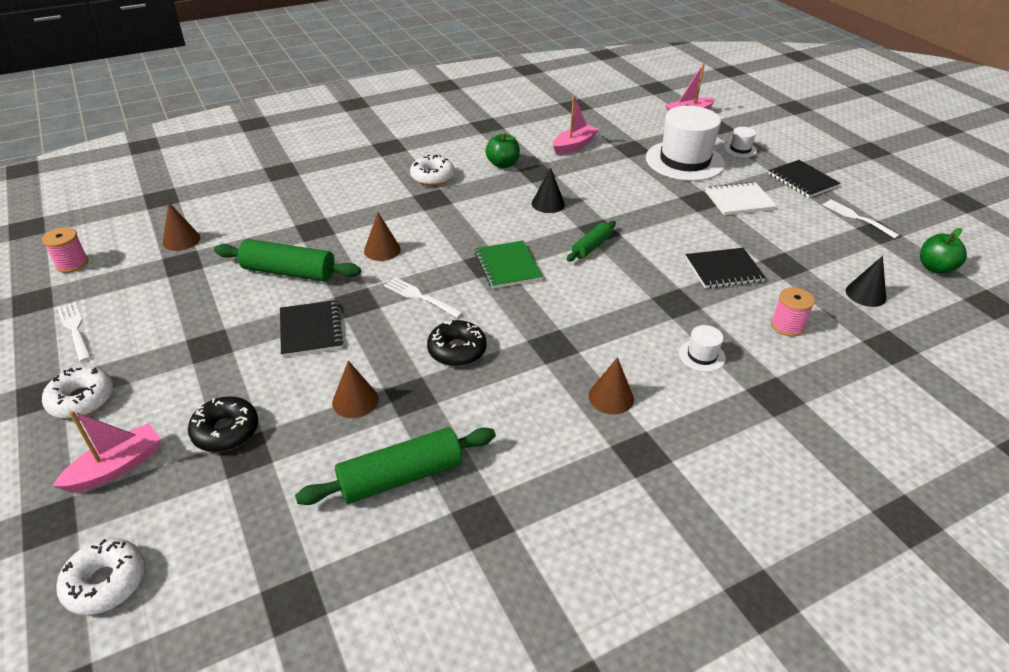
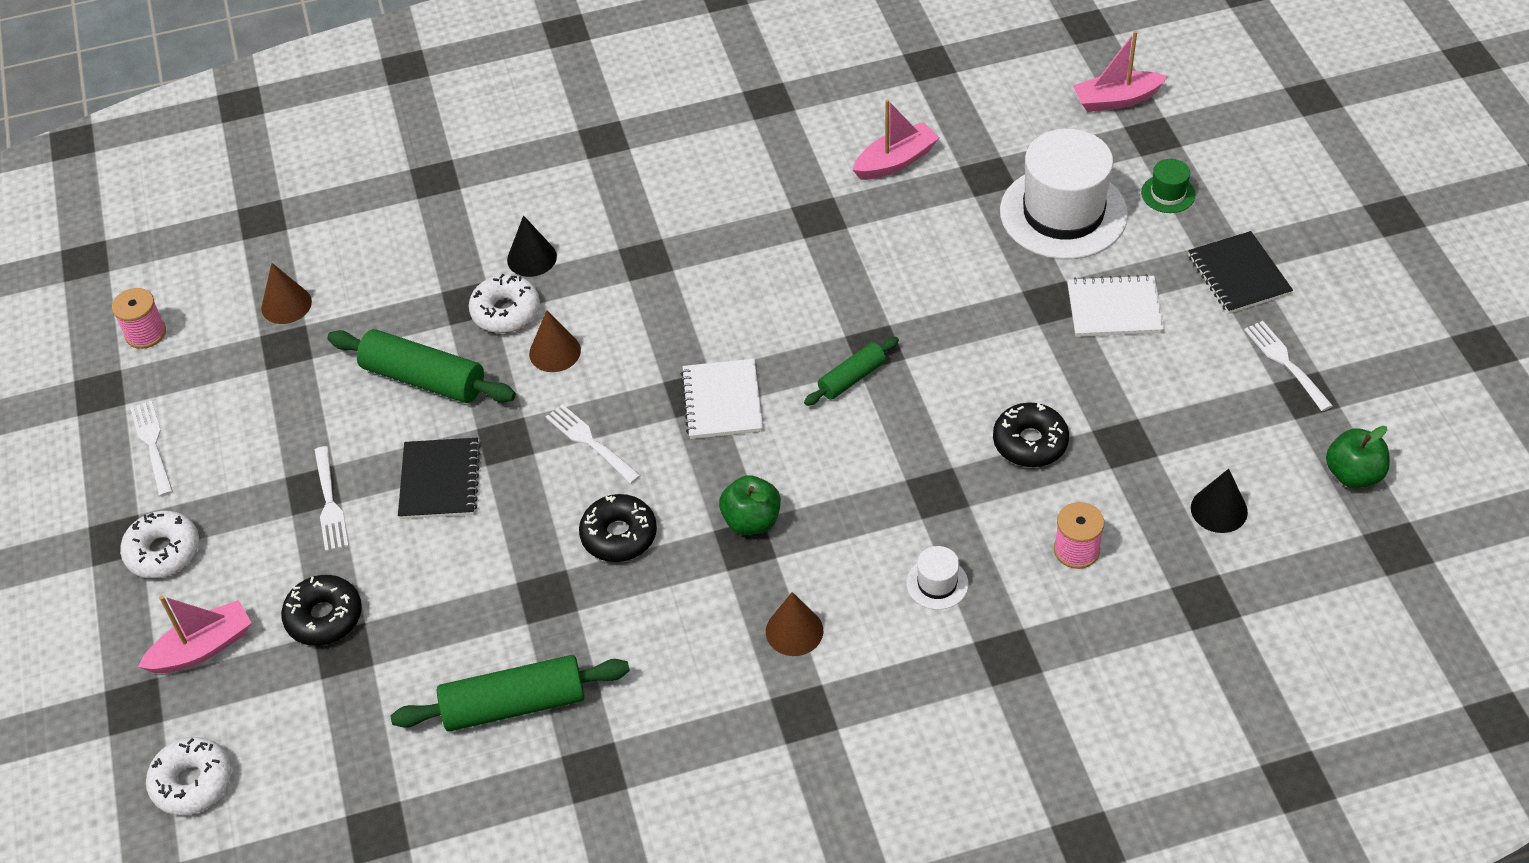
camera: 15 degrees right, 10 degrees up
(223, 352) = (329, 502): none -> white fork
(355, 401) = (479, 595): brown cone -> none
(432, 177) = (656, 212): white donut -> white donut (506, 311)
(502, 164) = (769, 194): green apple -> green apple (751, 521)
(507, 266) = (722, 401): green notebook -> white notebook
(548, 204) = (815, 286): black cone -> black cone (532, 258)
(723, 270) = (1030, 442): black notebook -> black donut
(740, 149) = (1168, 194): white hat -> green hat

